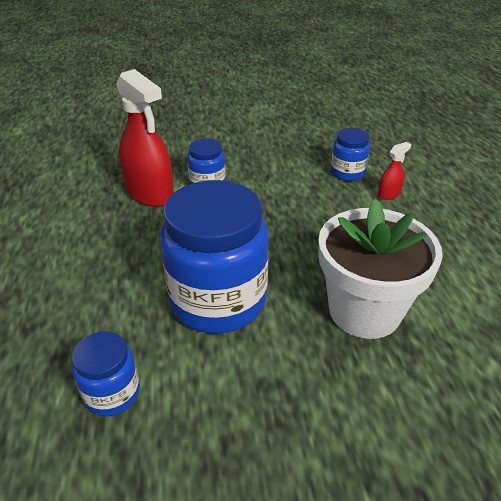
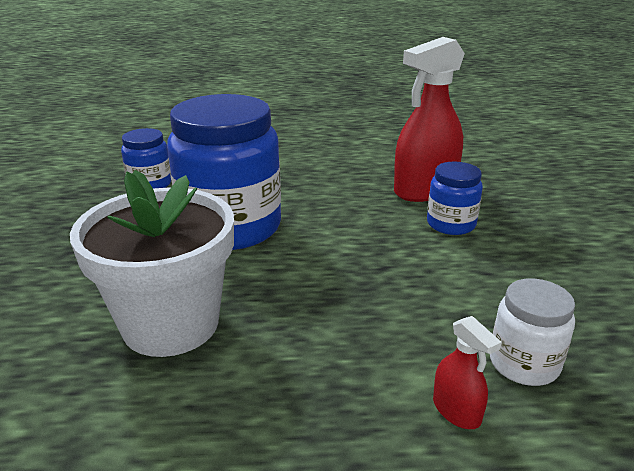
camera: 95 degrees right, 10 degrees down
(347, 173) = (524, 363): blue jar -> white jar

